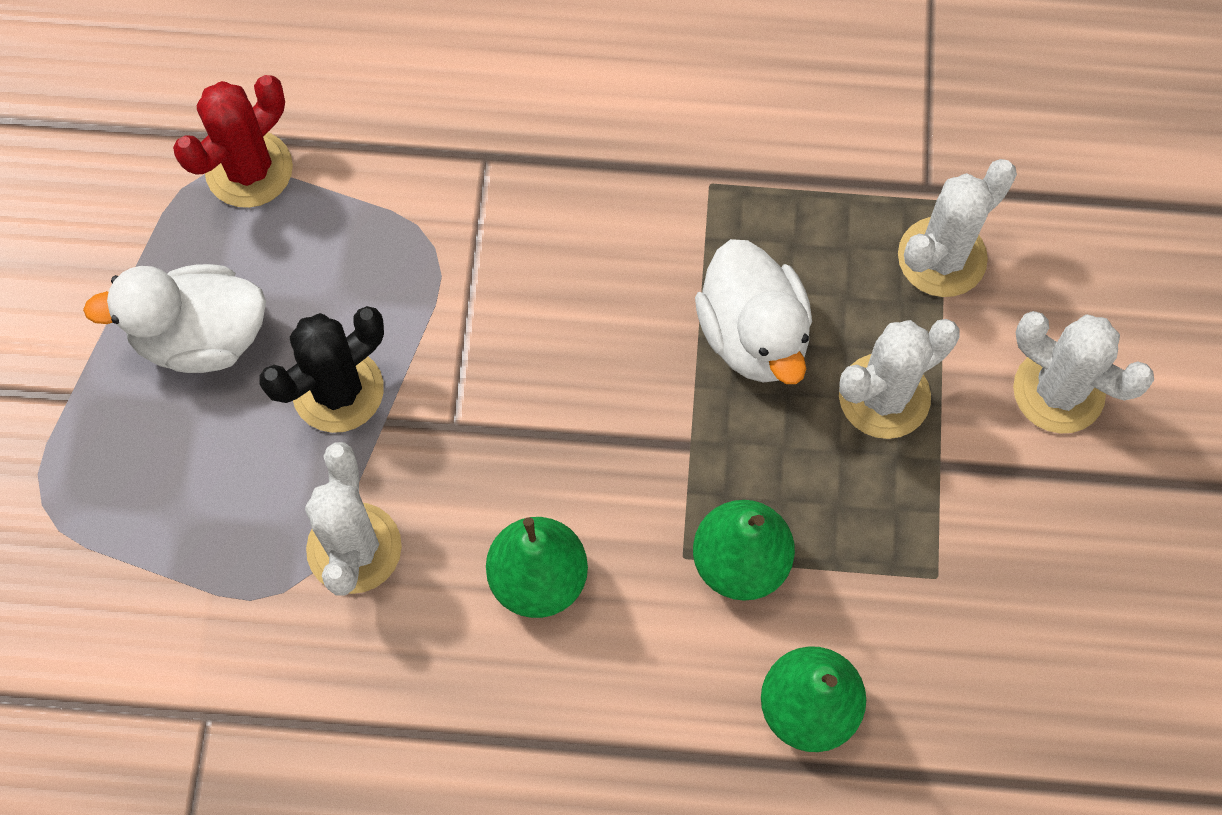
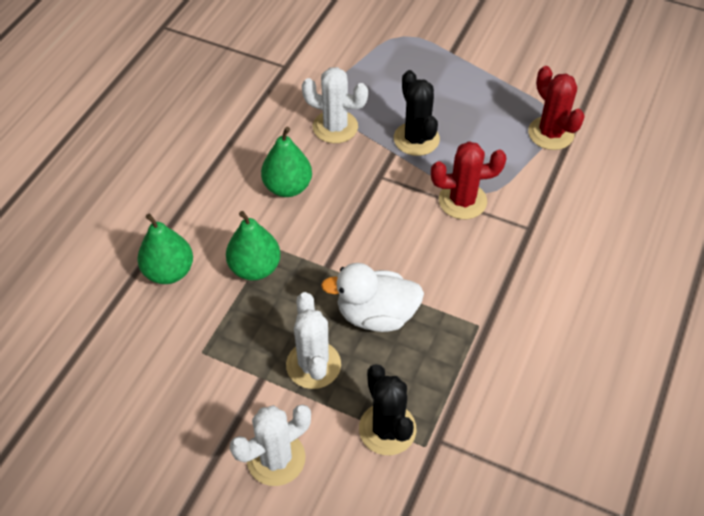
camera: 110 degrees right, 15 degrees down
(201, 337) = (463, 98): white duck -> none
(463, 272) = (462, 201): none -> red cactus
(942, 257) = (387, 429): white cactus -> black cactus

